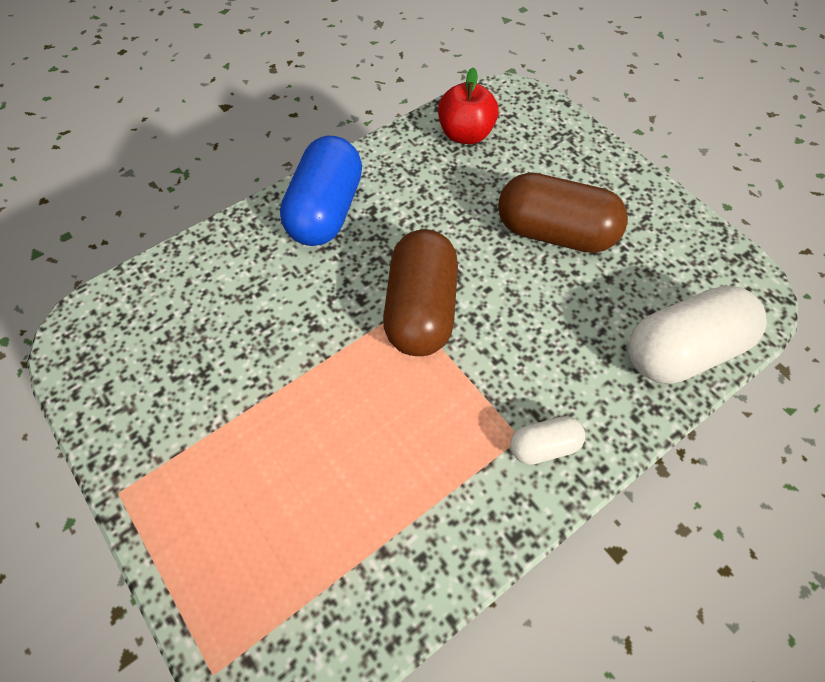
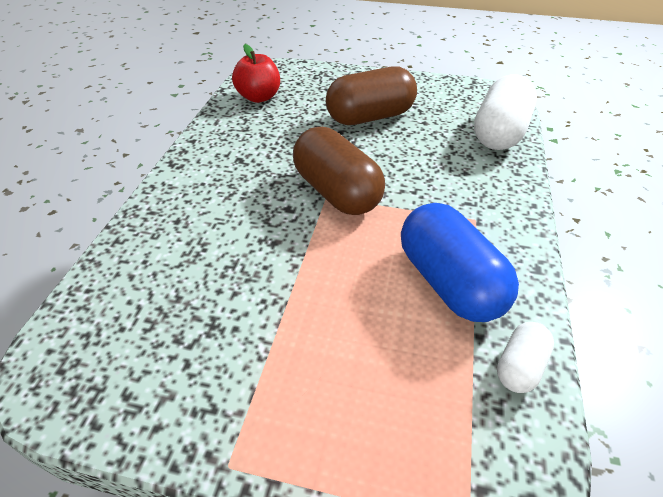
camera: 40 degrees left, 15 degrees down
(326, 210) = (205, 176): blue capsule -> blue capsule (449, 282)
(544, 446) = (493, 215): white capsule -> white capsule (519, 366)

